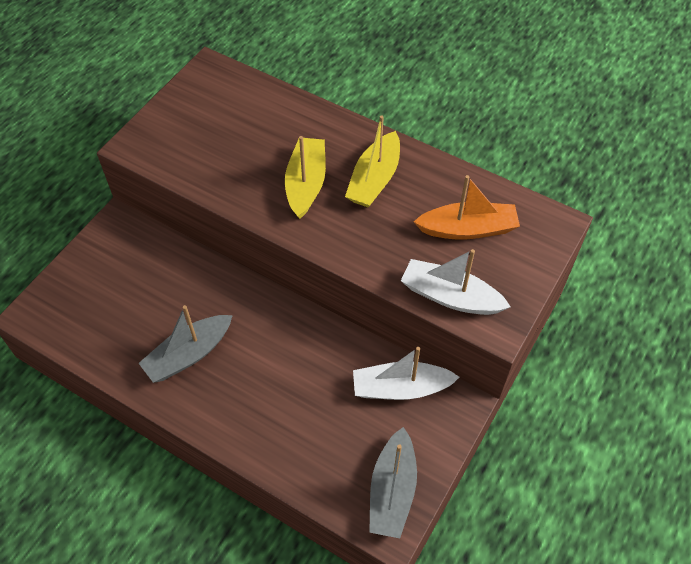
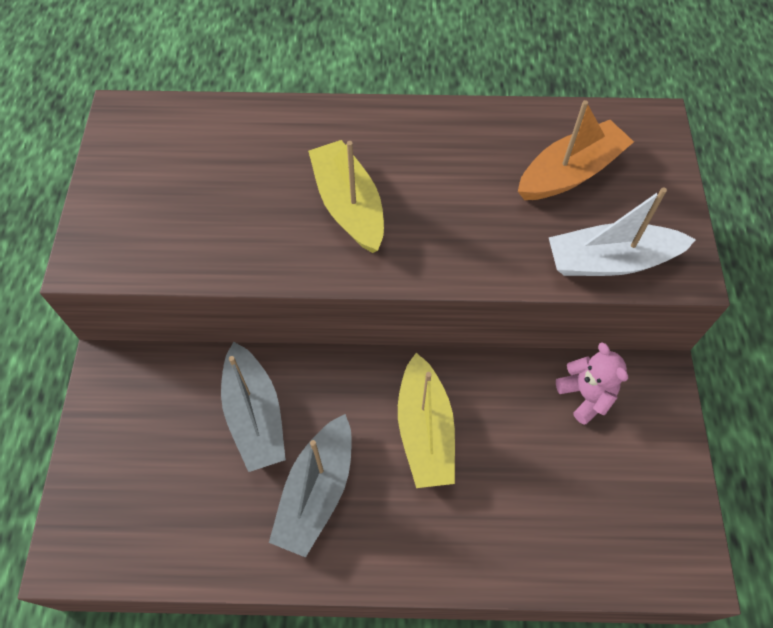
camera: 30 degrees left, 5 degrees up
(374, 179) = (425, 163): yellow boat -> yellow boat (425, 430)
(392, 490) = (662, 521): grey boat -> grey boat (255, 415)
(400, 388) = (586, 395): white boat -> pink teddy bear

